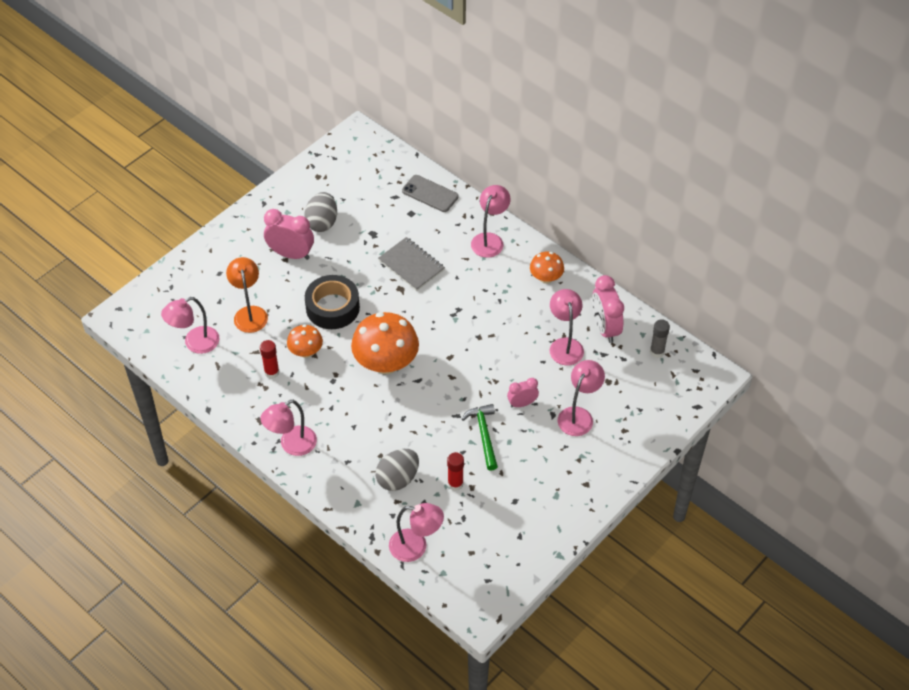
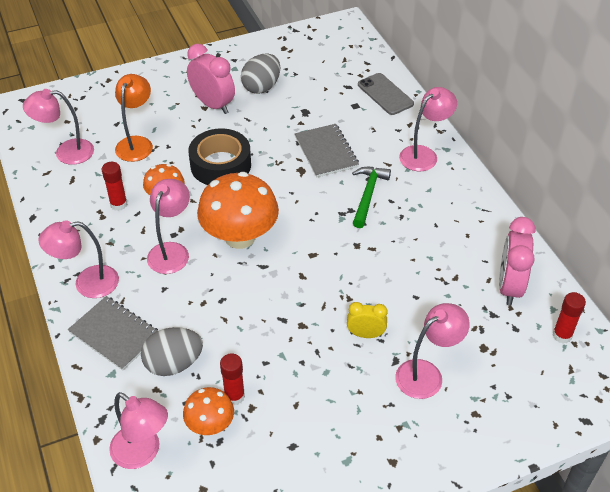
camera: 25 degrees right, 5 degrees down
(340, 474) = (115, 334): none -> grey notebook
(484, 435) = (301, 353): green hammer -> green hammer (368, 195)
(522, 403) = (365, 334): pink clock -> yellow clock
(546, 278) = (466, 211): orange mushroom -> orange mushroom (210, 425)
(565, 345) = (451, 288): pink lamp -> pink lamp (171, 251)
(657, 352) = (562, 335): grey glue stick -> red glue stick

